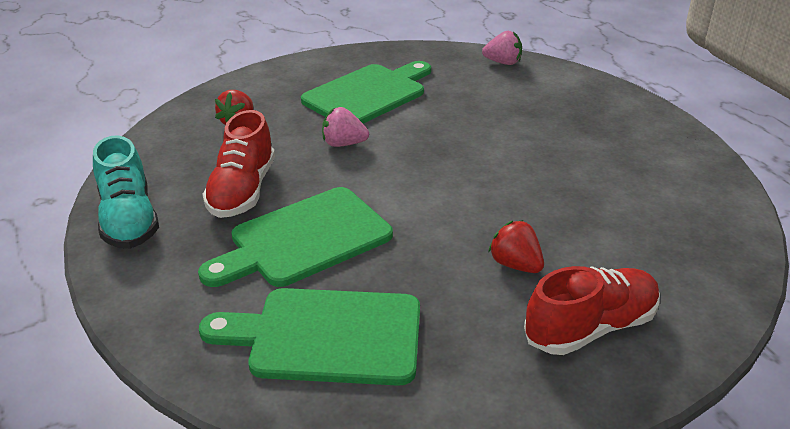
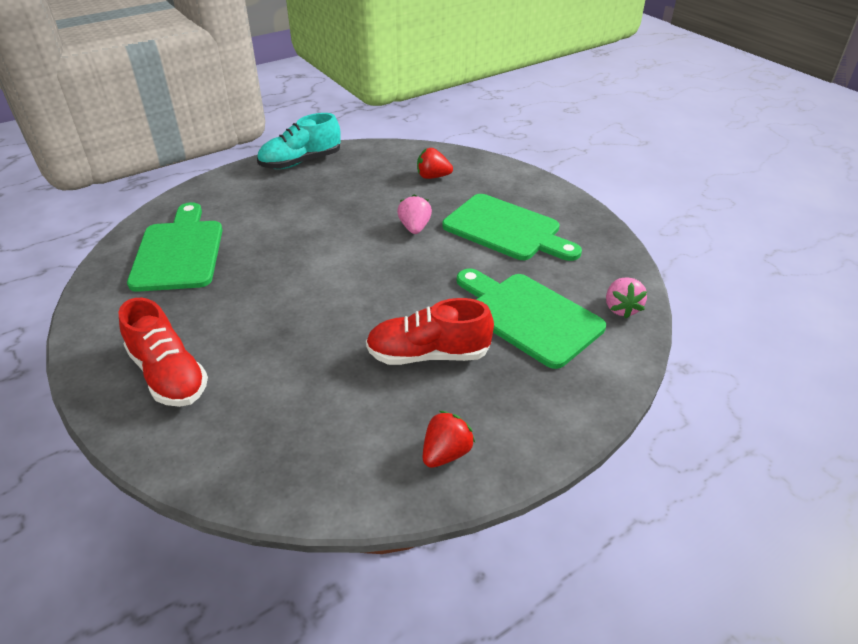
camera: 80 degrees right, 5 degrees up
(242, 191) = (339, 195): red shoe -> red shoe (428, 355)
(304, 239) = (281, 228): green cutting board -> green cutting board (528, 316)
(515, 265) = (250, 331): red strawberry -> red strawberry (446, 453)

